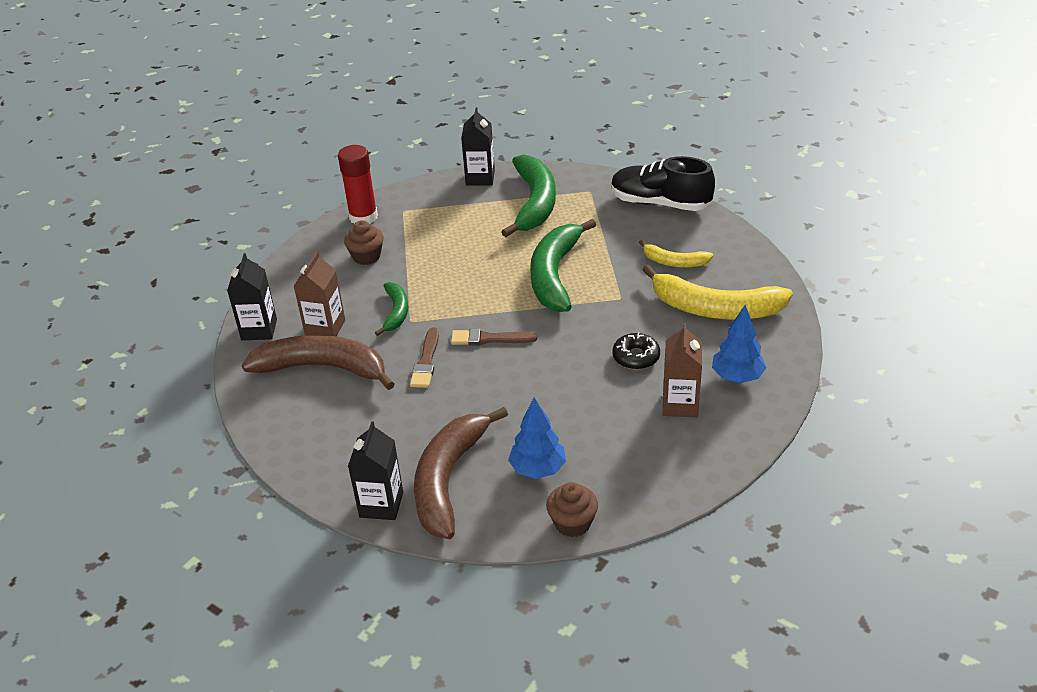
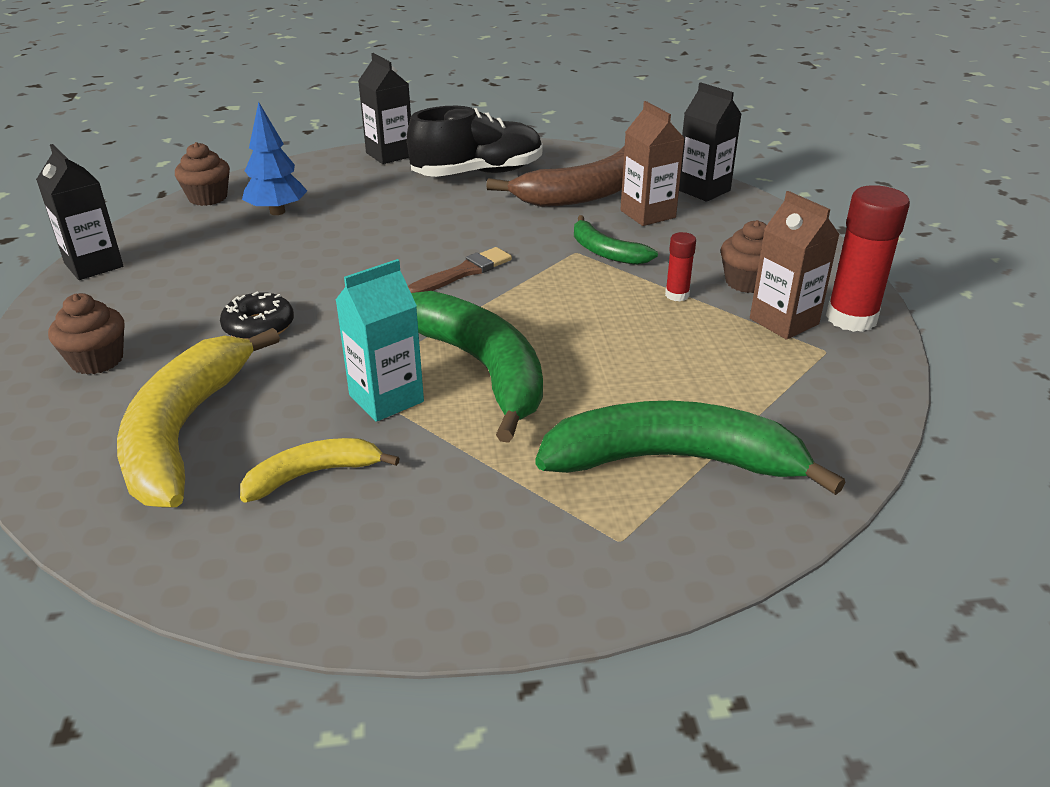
camera: 135 degrees right, 5 degrees down
(410, 267) = (677, 295): none -> red glue stick
(426, 361) = (500, 232): brown brush -> none
(448, 479) = (353, 181): brown banana -> none
(480, 178) = (834, 459): black carton -> black carton (94, 265)
(534, 203) = (674, 460): green banana -> green banana turned 135 degrees clockwise
(613, 281) = (386, 398): none -> turquoise carton
(660, 203) = (453, 588): black shoe -> black shoe (478, 173)
(680, 404) = (161, 306): brown carton -> brown carton (784, 321)
(715, 308) = (185, 431): yellow banana -> yellow banana turned 60 degrees counterclockwise
(737, 377) = (97, 360): blue tree -> brown cupcake

